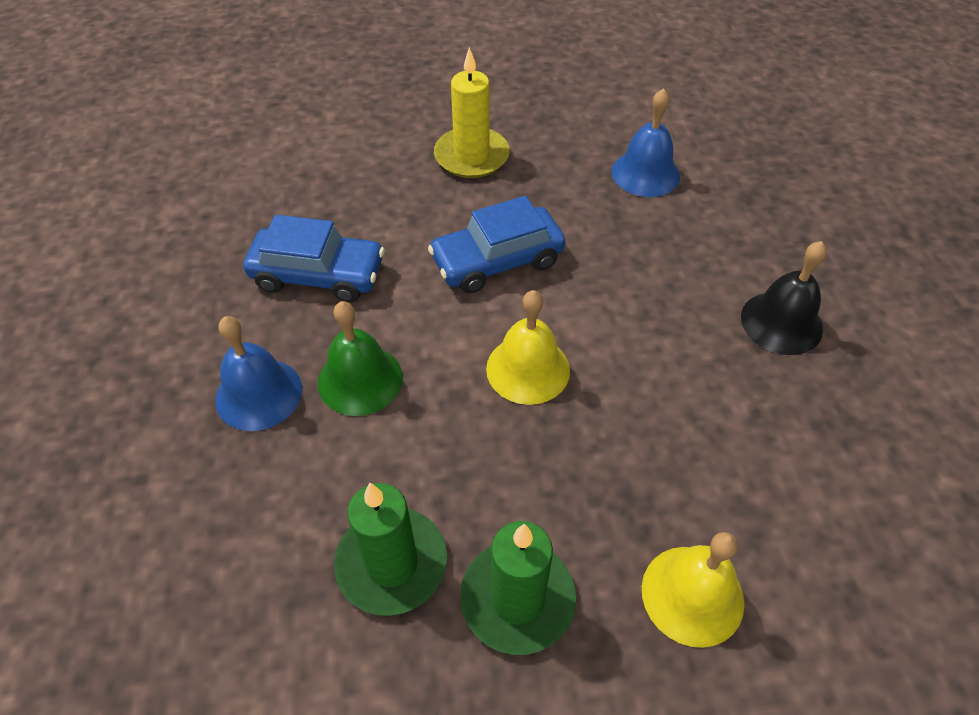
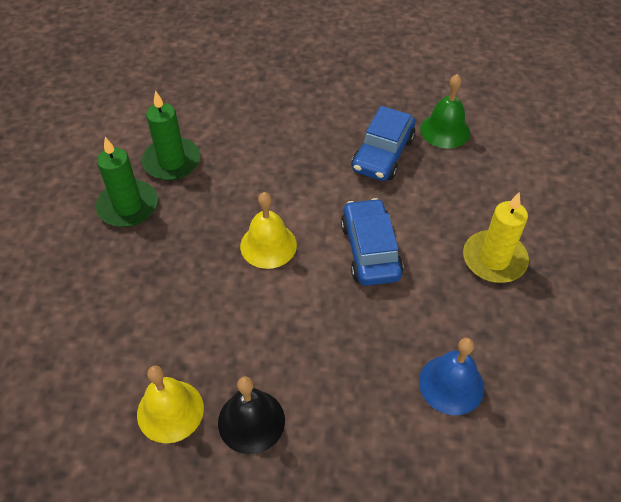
camera: 105 degrees right, 0 degrees up
(259, 394) = (297, 121): blue bell -> none
(360, 380) = (291, 164): green bell -> green bell (445, 130)
(692, 595) = (88, 282): yellow bell -> yellow bell (170, 411)

